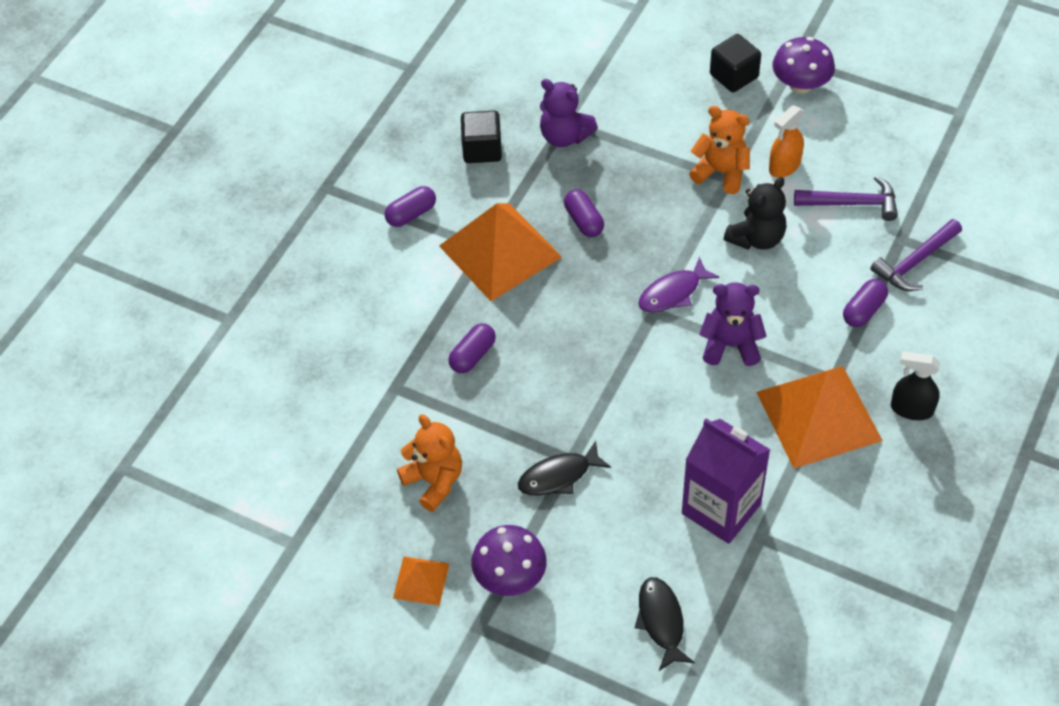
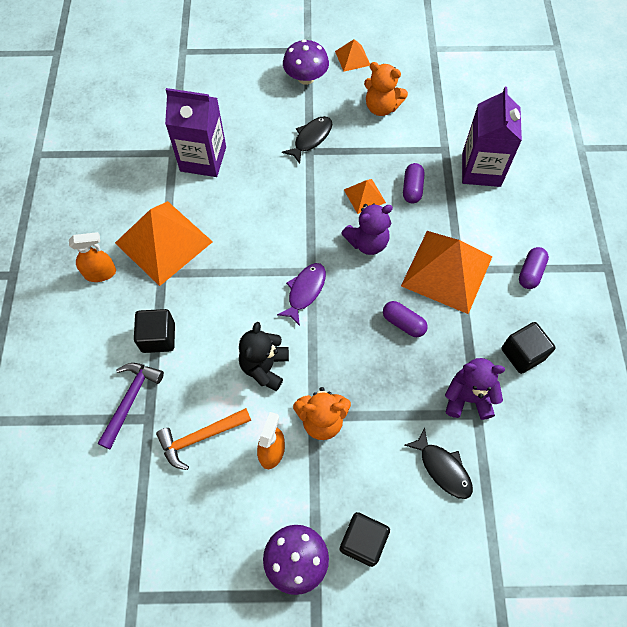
camera: 150 degrees right, 10 degrees up
(371, 344) = (481, 169): none -> purple carton
(537, 371) = (364, 196): none -> orange pyramid
(661, 621) = (210, 88): black fish -> black fish (442, 468)
(730, 345) = (245, 268): purple teddy bear -> purple teddy bear (367, 242)
(852, 203) = (200, 437): purple hammer -> orange hammer
(863, 310) = (158, 337): purple capsule -> black cube
(911, 409) = (100, 273): black spray bottle -> orange spray bottle

